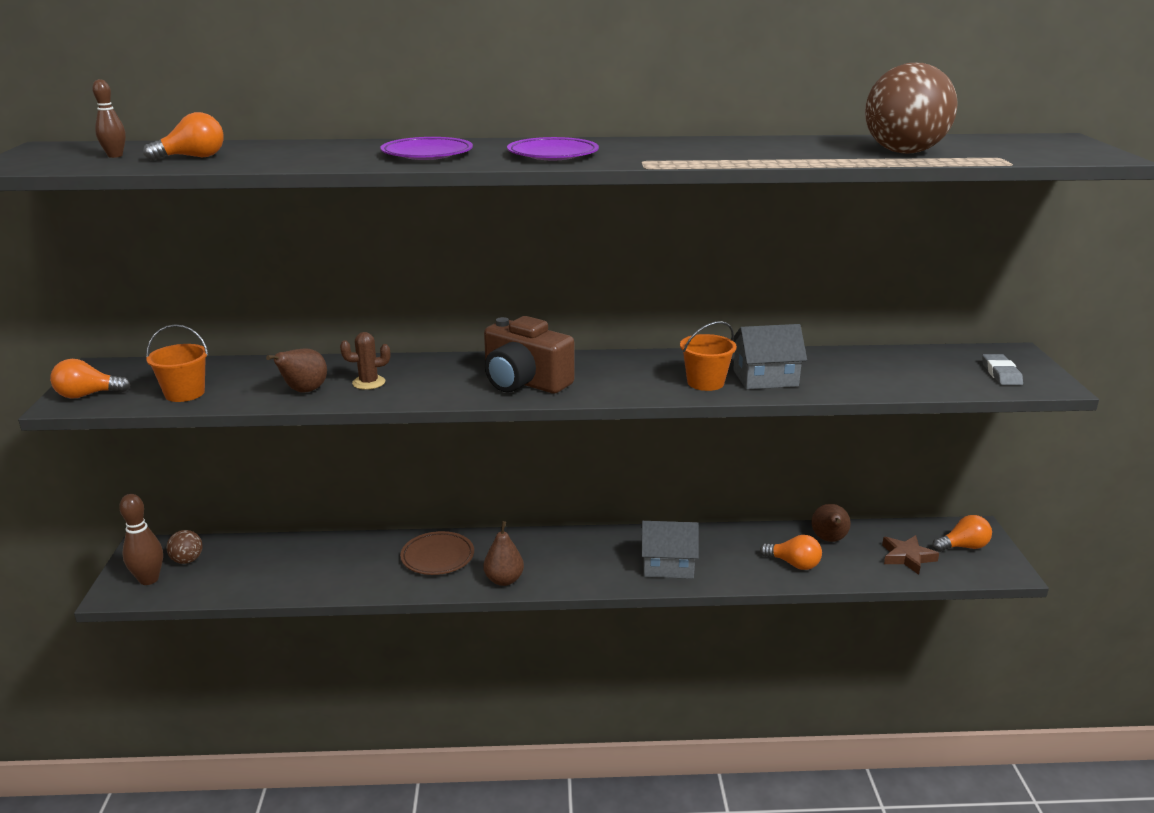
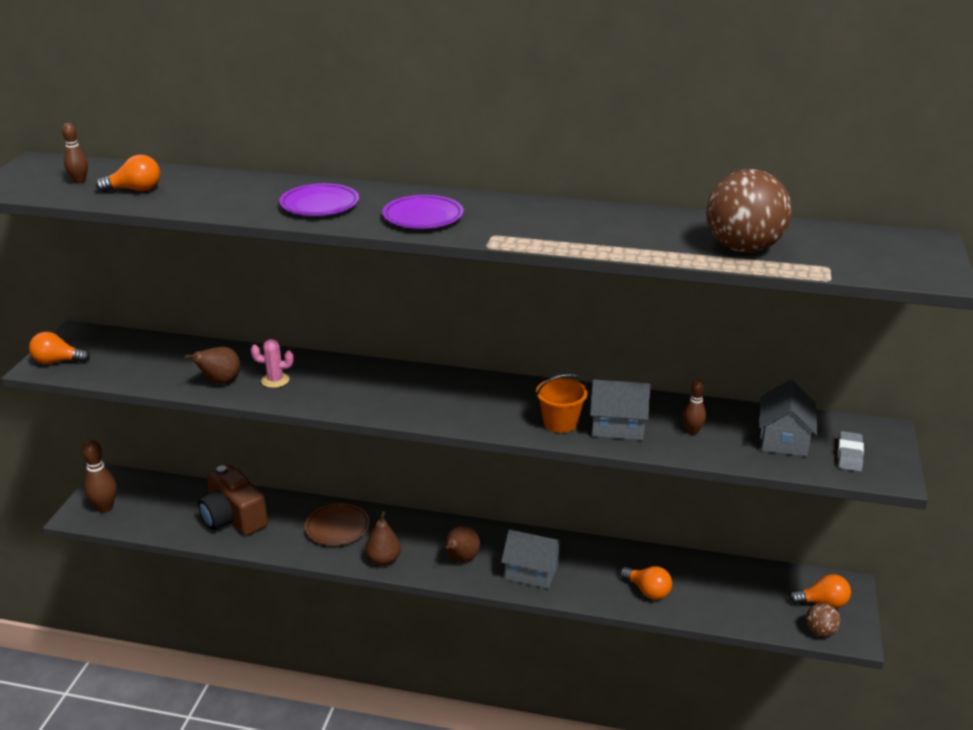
camera: 15 degrees right, 5 degrees up
(185, 393) = (129, 370): orange bucket -> none
(187, 560) = (139, 495): brown ball -> brown ball (820, 631)
(368, 383) = (275, 380): brown cactus -> pink cactus
(524, 382) = (402, 399): brown camera -> brown camera (233, 518)
(829, 540) = (694, 572): brown pear -> brown pear (461, 559)
(841, 373) = (692, 431): none -> brown bowling pin
(907, 557) = (760, 604): brown star -> none
(931, 369) = (783, 439): none -> grey house

